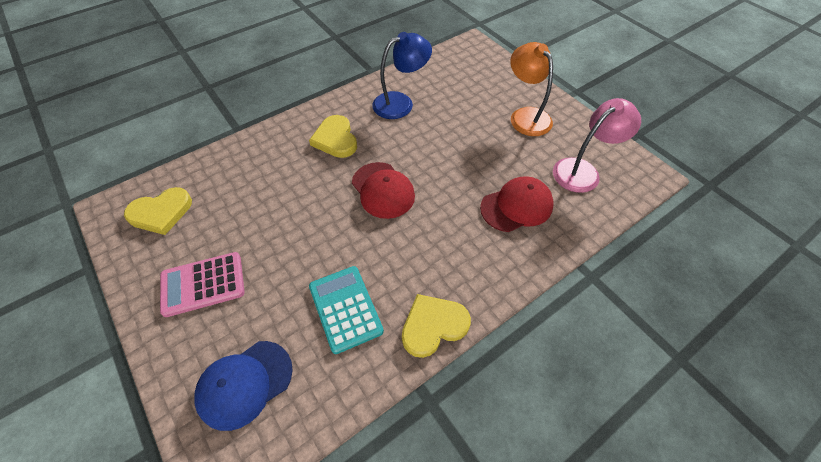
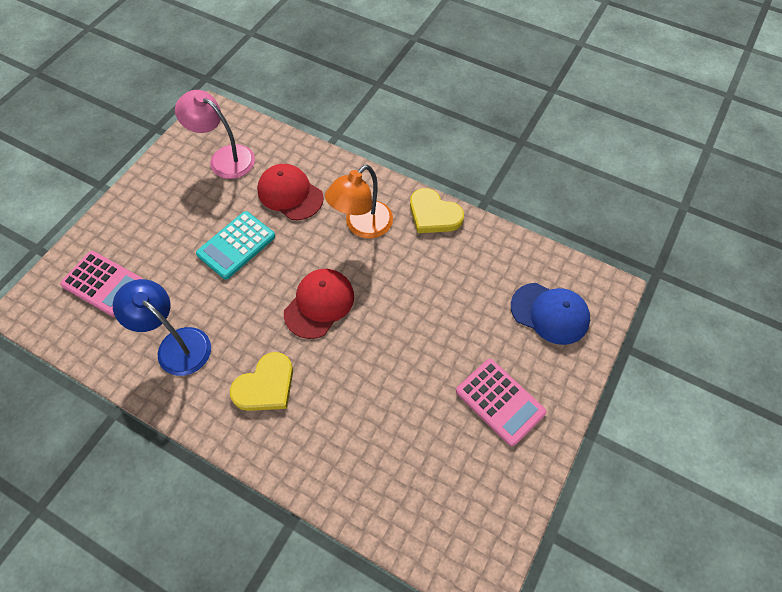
camera: 115 degrees left, 5 degrees up
(161, 212) = (454, 510): yellow heart -> none
(345, 308) = (454, 277): turquoise calculator -> turquoise calculator (236, 245)
(474, 78) = (103, 284): none -> pink calculator
(525, 116) = (159, 217): orange lamp -> orange lamp (362, 226)

